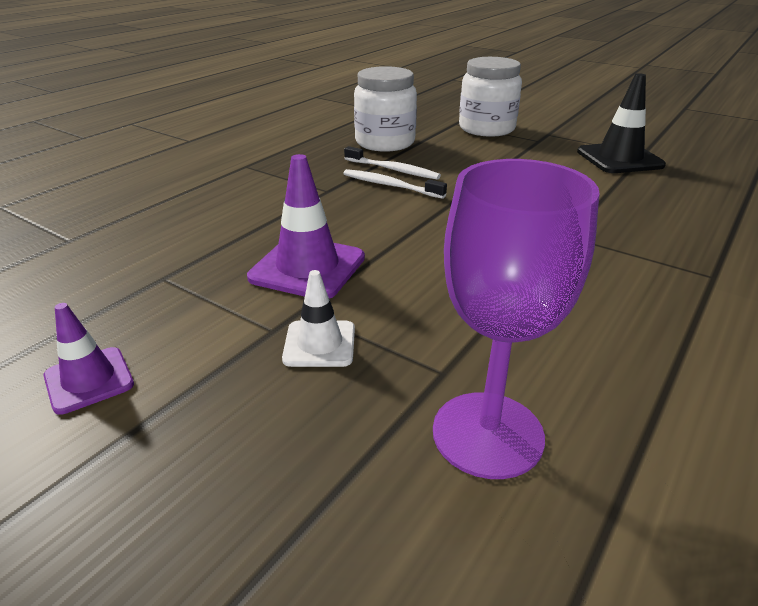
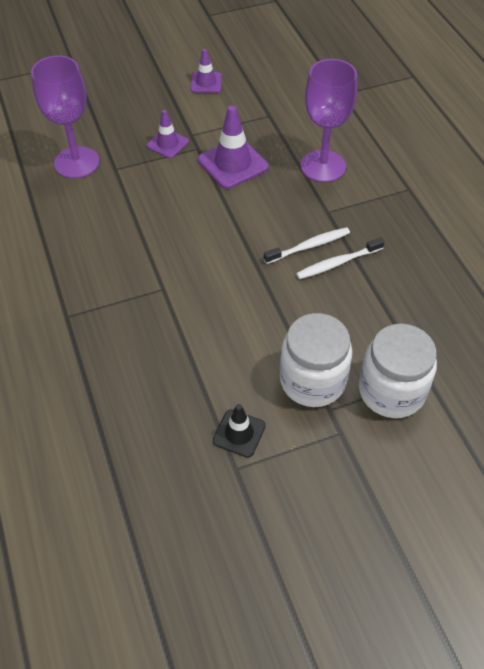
camera: 125 degrees right, 20 degrees up
(251, 211) = (323, 166): none -> purple goblet
(319, 344) = (168, 144): white traffic cone -> purple traffic cone
(385, 142) = (405, 290): white jar -> white jar (312, 380)
(619, 159) = (239, 433): black traffic cone -> black traffic cone, size x0.60

